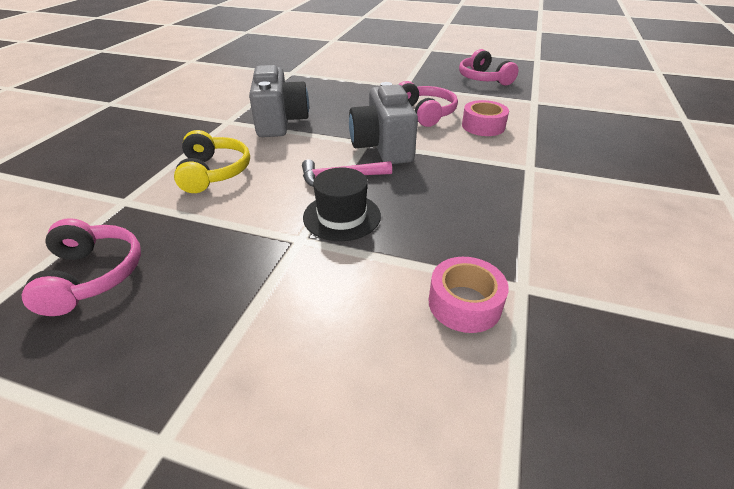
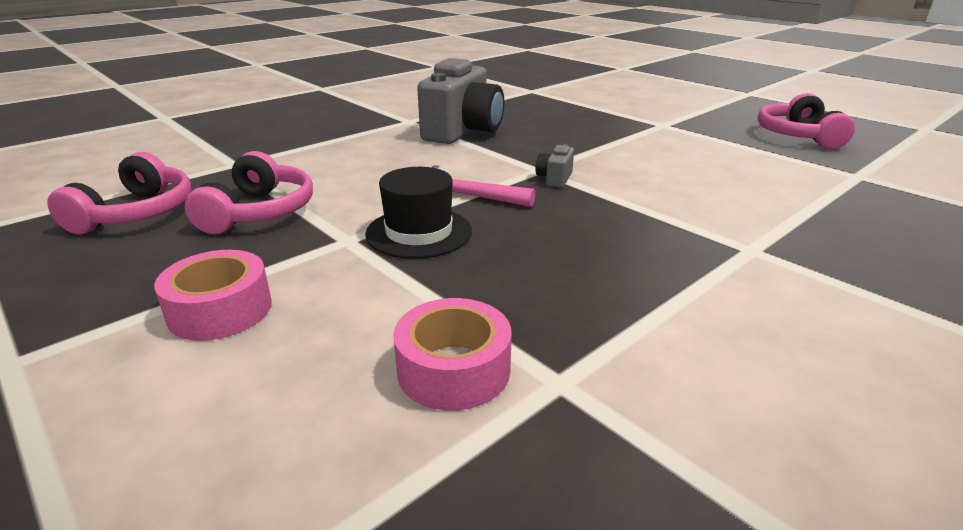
camera: 30 degrees right, 10 degrees down
(214, 172) = (340, 160): yellow headphones -> none
(382, 147) = (554, 179): grey camera -> grey camera, size x0.41
(425, 113) = (658, 157): pink headphones -> pink headphones (259, 212)
(483, 126) = (731, 187): pink tape -> pink tape (220, 310)

